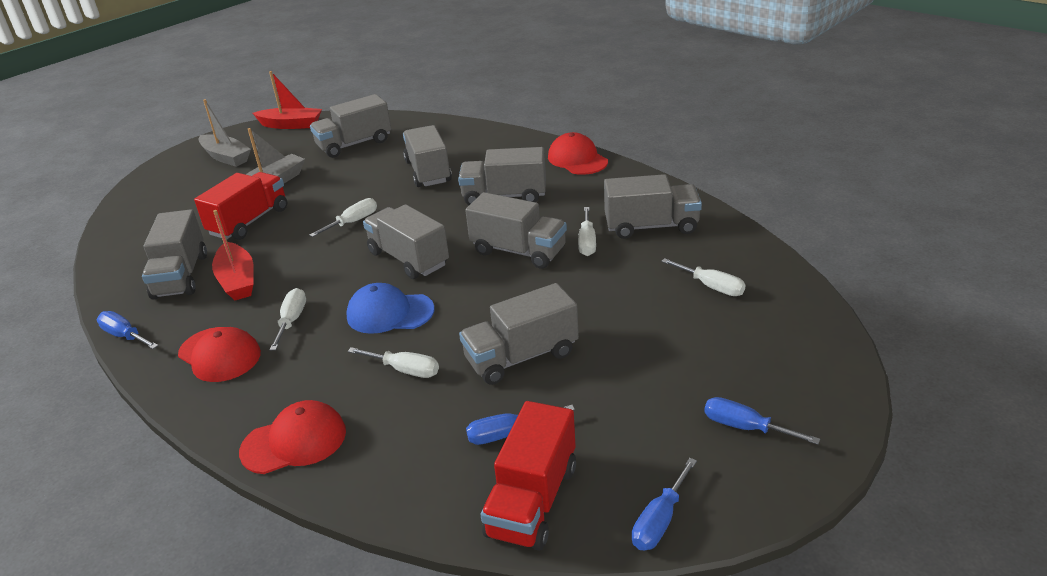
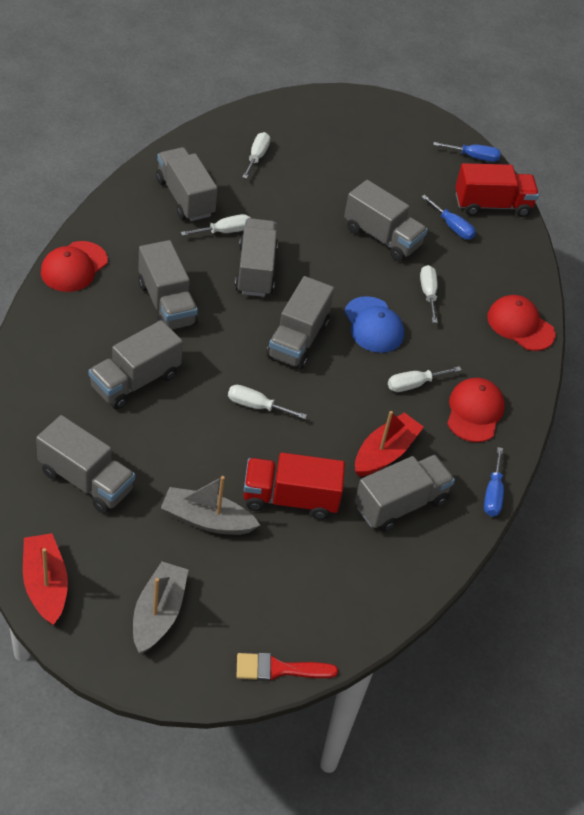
camera: 125 degrees left, 15 degrees up
(133, 192) = (278, 669): none -> red brush
(745, 427) = (389, 132): blue screwdriver -> none

